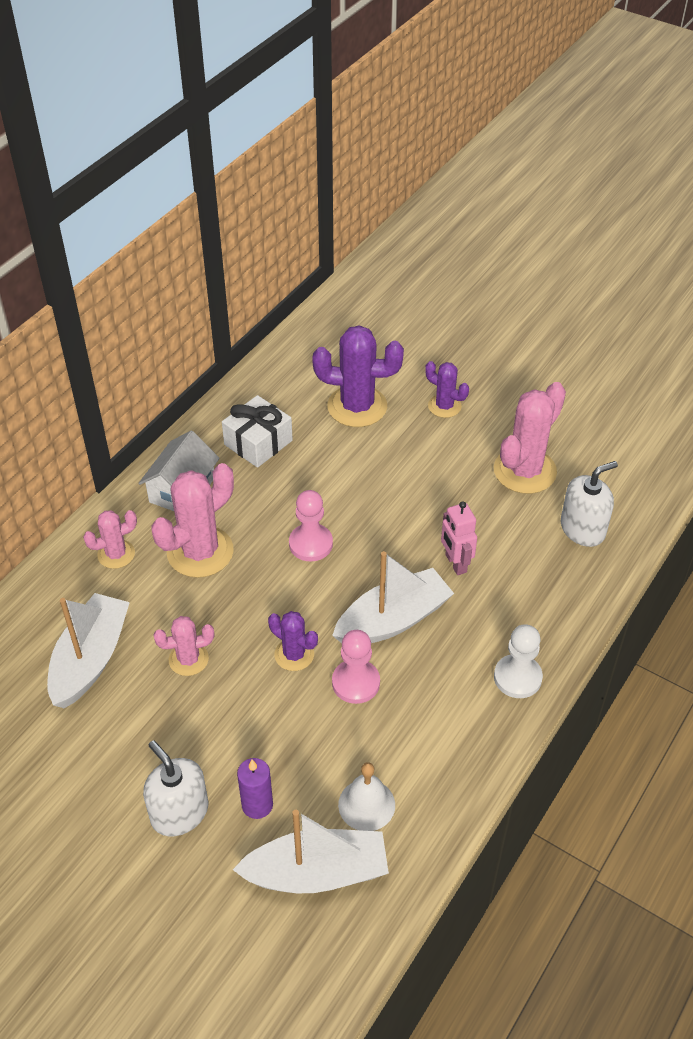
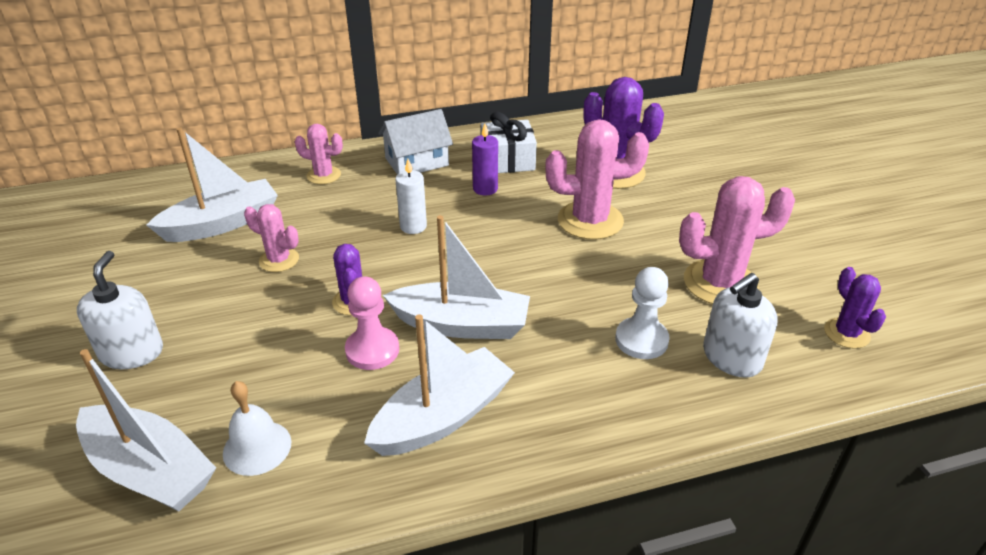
camera: 40 degrees right, 10 degrees down
(200, 552) = (378, 202): pink cactus -> pink cactus (590, 220)
(257, 805) = (184, 386): purple candle -> purple candle (485, 189)
(258, 558) = (413, 226): none -> white candle
(310, 544) = (464, 238): pink pawn -> none
(444, 406) = (694, 205): purple cactus -> purple cactus (846, 333)
(455, 563) = (568, 315): pink robot -> none
(457, 696) = (443, 417): none -> white boat
(517, 677) = (517, 439): white pawn -> white pawn (641, 340)
(582, 529) = (731, 357): white soap dispenser -> white soap dispenser turned 135 degrees clockwise

